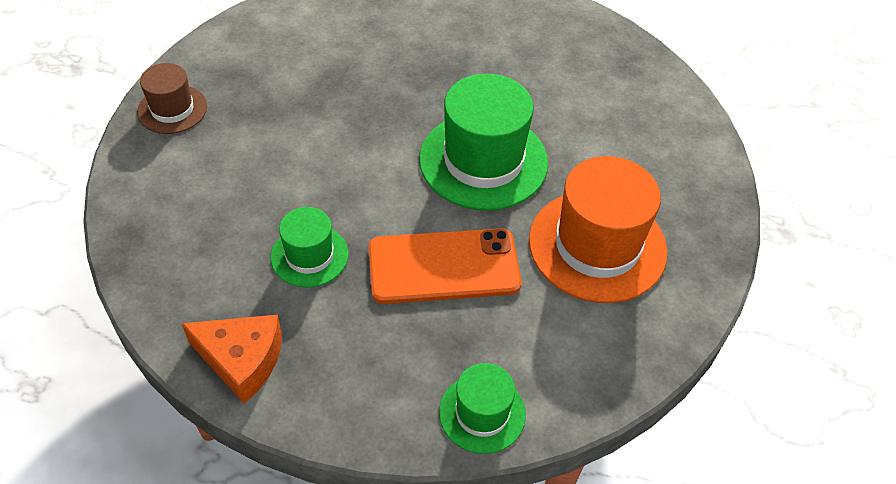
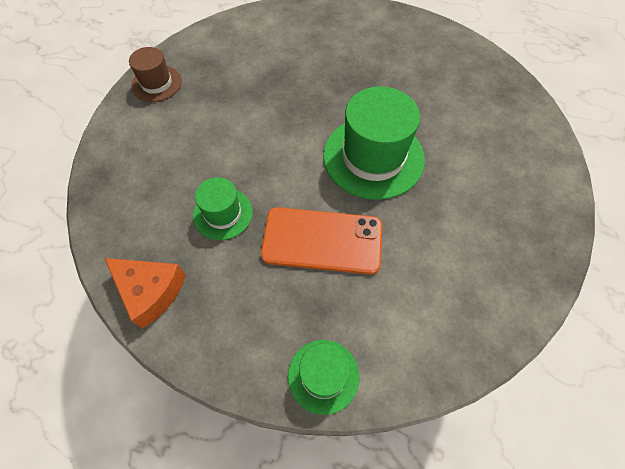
camera: 15 degrees right, 10 degrees up
(597, 245) = (449, 244): orange hat -> none

